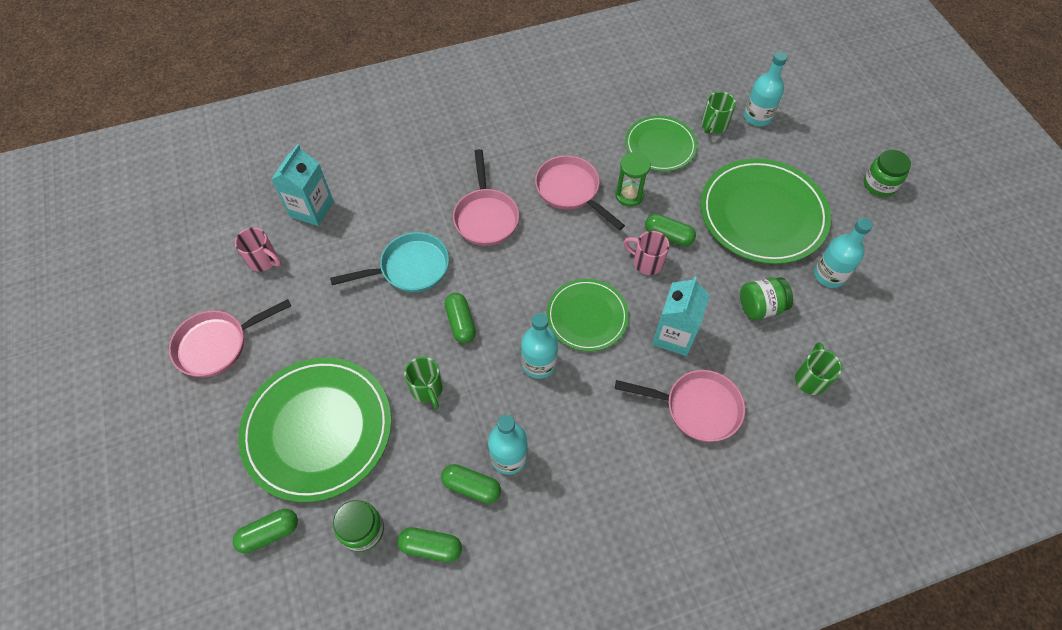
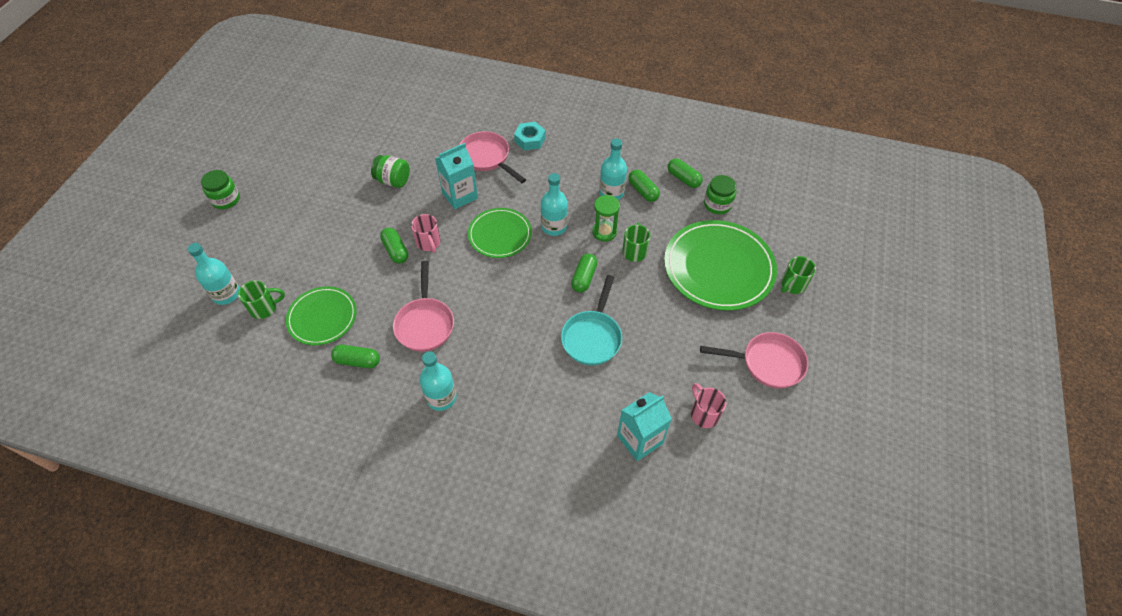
camera: 145 degrees left, 5 degrees down
(269, 533) = (773, 231): green capsule -> green capsule (357, 361)
(409, 268) = (592, 337): turquoise pan -> turquoise pan turned 90 degrees counterclockwise
(486, 216) = (505, 343): pink pan -> none
(629, 195) = (388, 294): green hourglass -> green hourglass (604, 232)
(675, 474) = (530, 140): none -> turquoise nut
(762, 214) = (320, 227): green plate -> none
(810, 378) = (412, 137): green mug -> green mug (792, 285)
(829, 275) = (332, 173): turquoise bottle -> turquoise bottle (441, 397)

